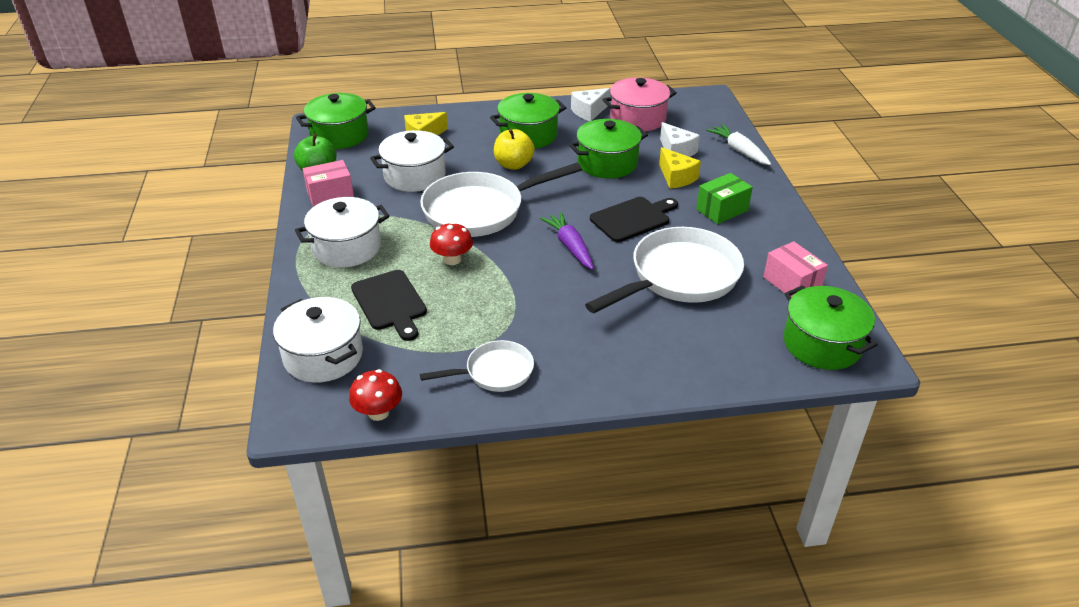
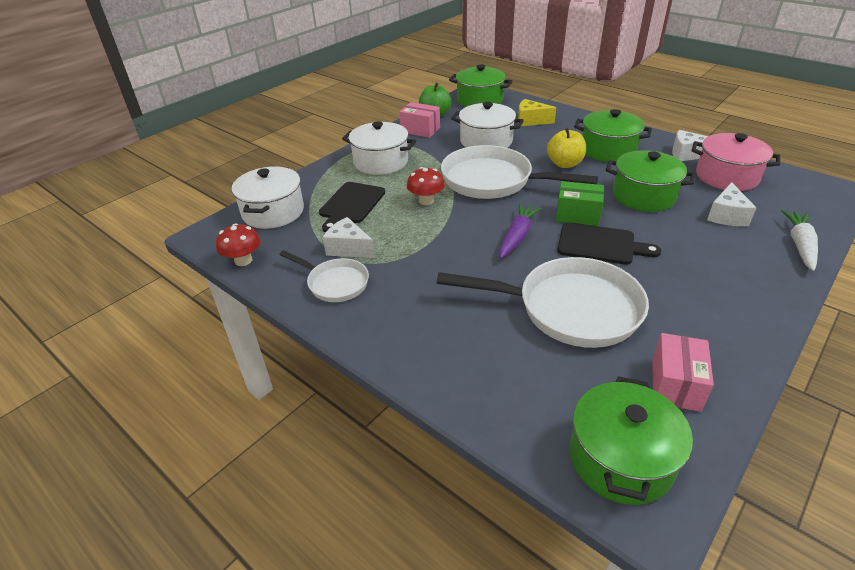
camera: 50 degrees right, 0 degrees up
(456, 339) = (349, 248): none -> white cheese
(676, 177) = (693, 235): yellow cheese -> none
(722, 210) = (699, 282): green box -> green box (577, 215)

